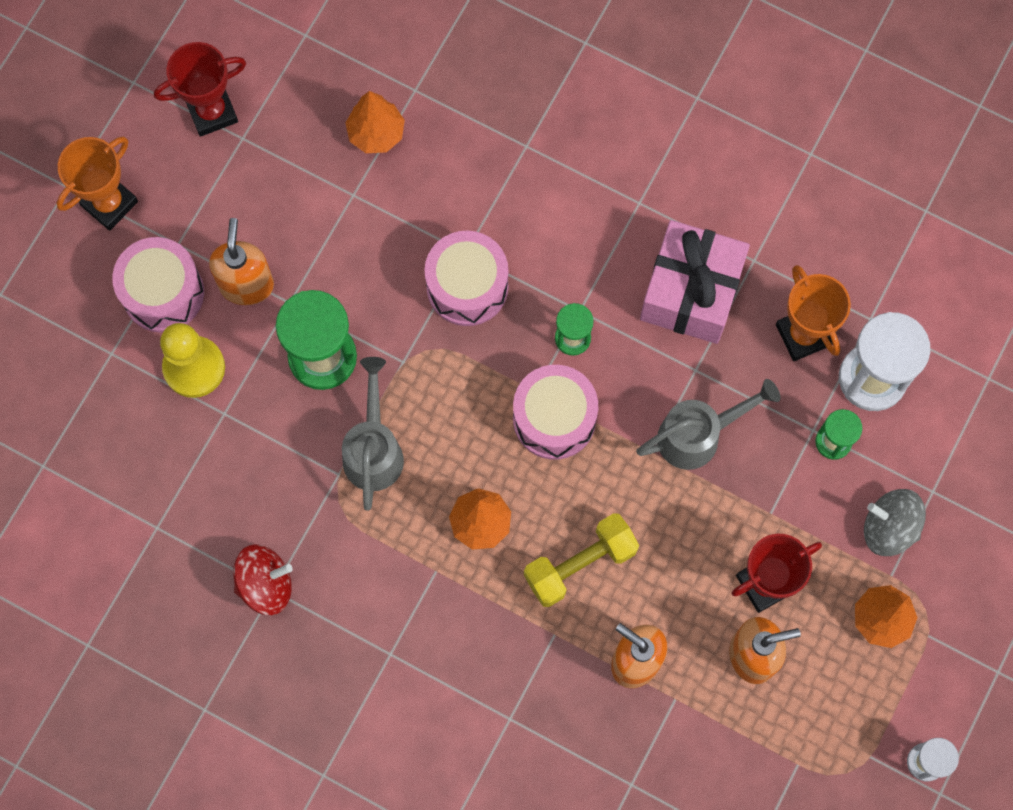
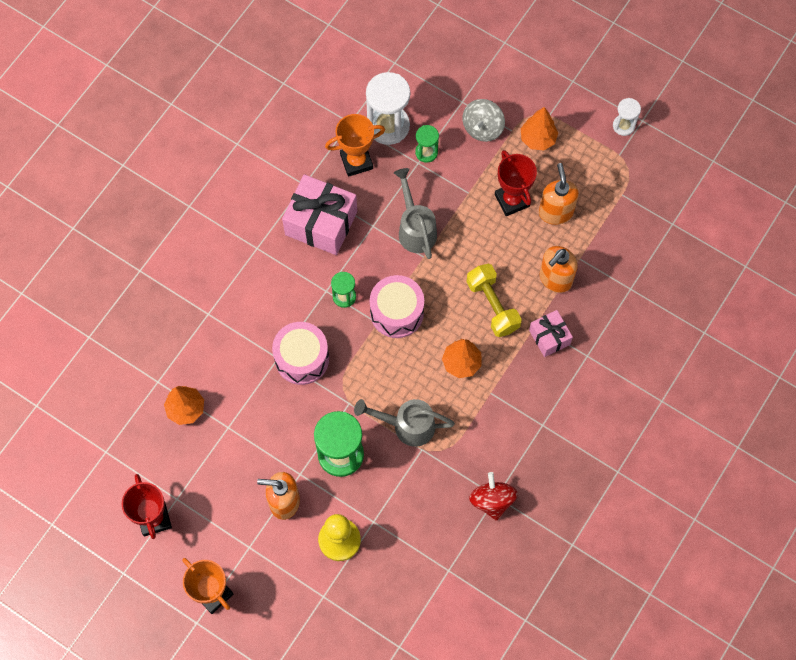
camera: 85 degrees left, 5 degrees down
(163, 293) = (283, 558): pink drum -> none
(535, 657) = (549, 337): none -> pink gift

